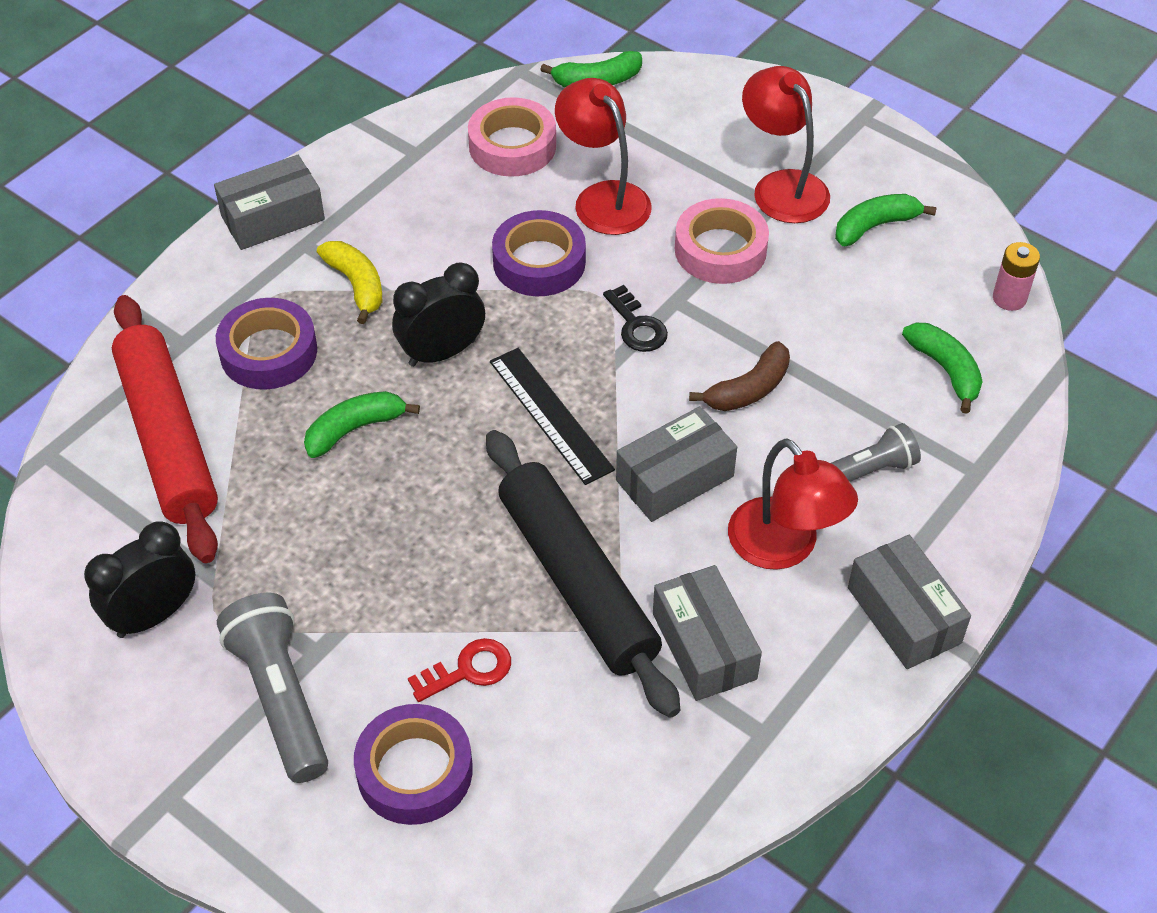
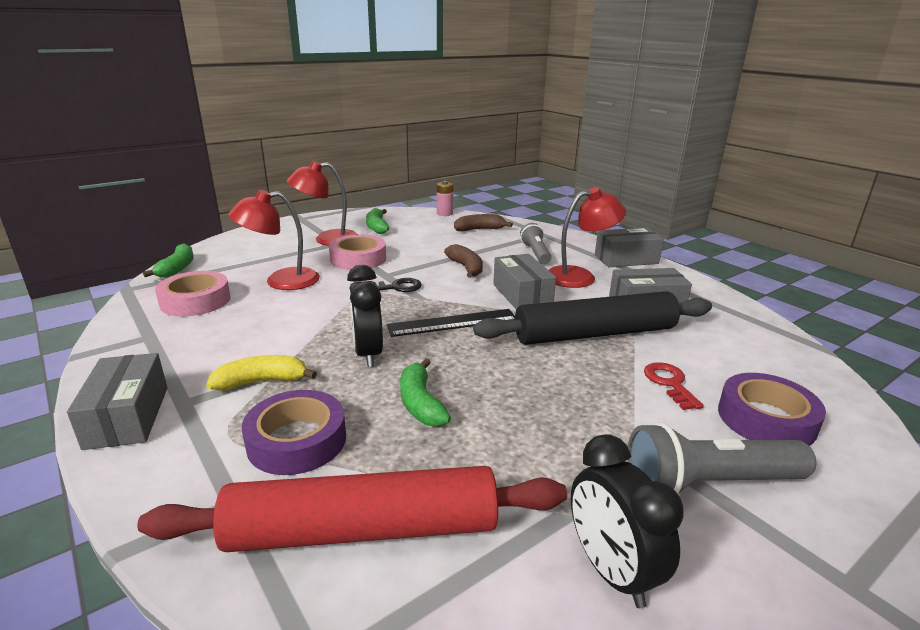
camera: 75 degrees left, 25 degrees down
(539, 262) = (314, 307): purple tape -> none
(945, 370) = (479, 229): green banana -> brown banana

